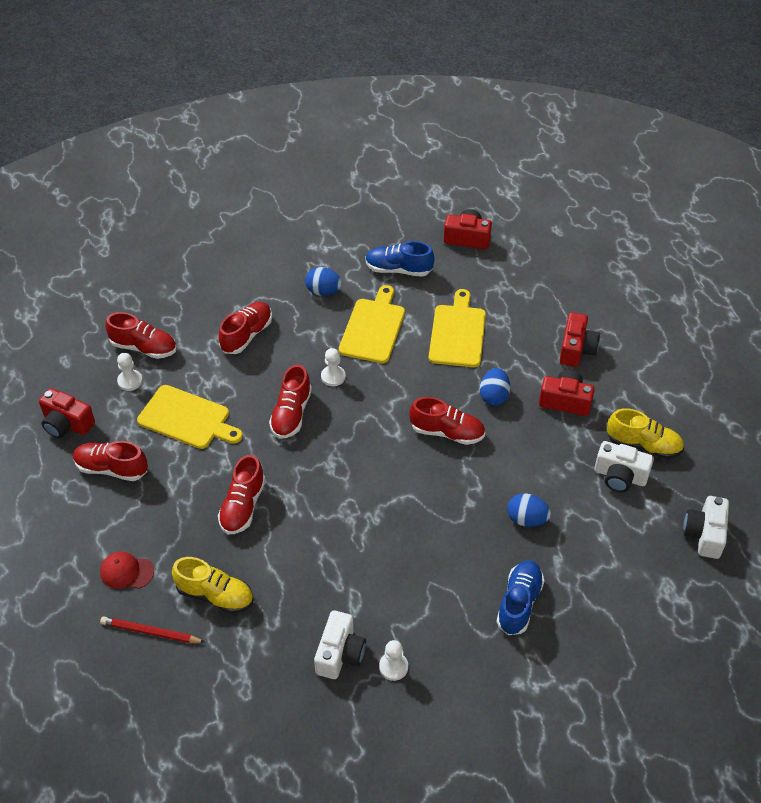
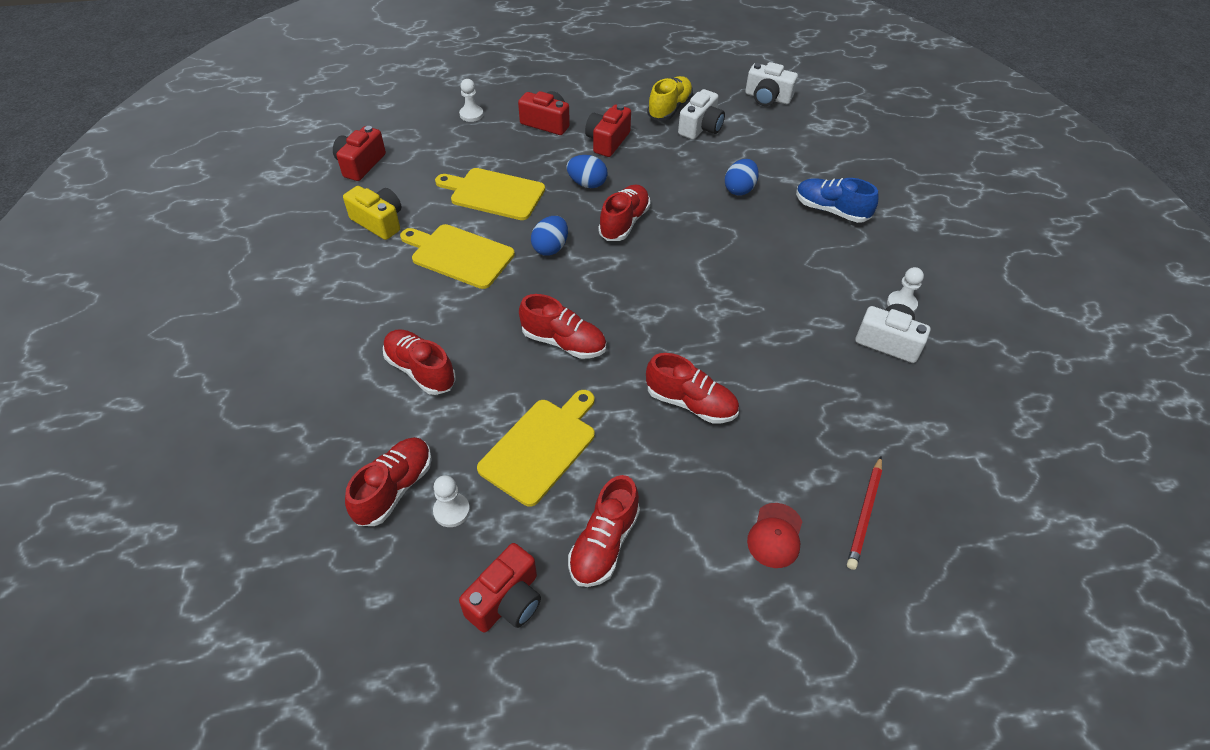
camera: 80 degrees left, 0 degrees up
(215, 595) = (814, 442): yellow shoe -> none
(323, 291) = (381, 289): blue egg -> blue egg (550, 248)
(333, 376) = (519, 298): white pawn -> white pawn (471, 114)
(398, 269) = (379, 222): blue shoe -> yellow camera

